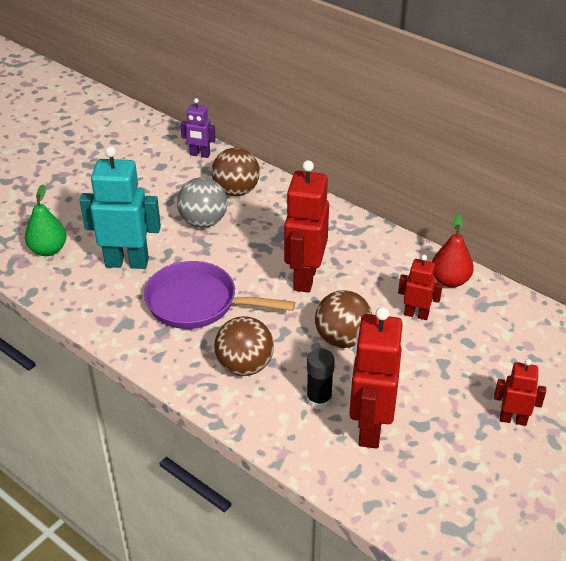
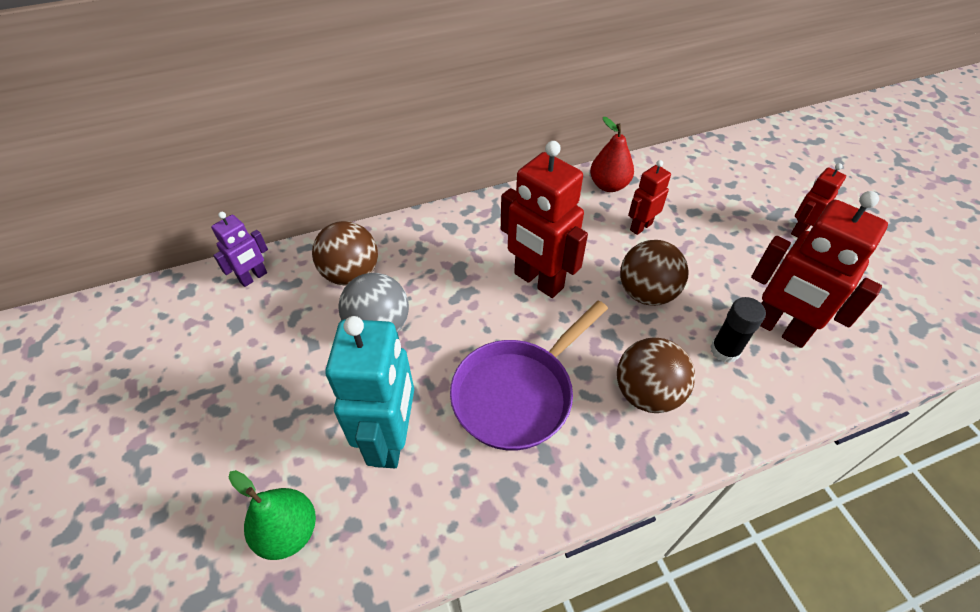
camera: 60 degrees left, 10 degrees up
(127, 262) = (391, 439): turquoise robot -> turquoise robot turned 150 degrees clockwise

